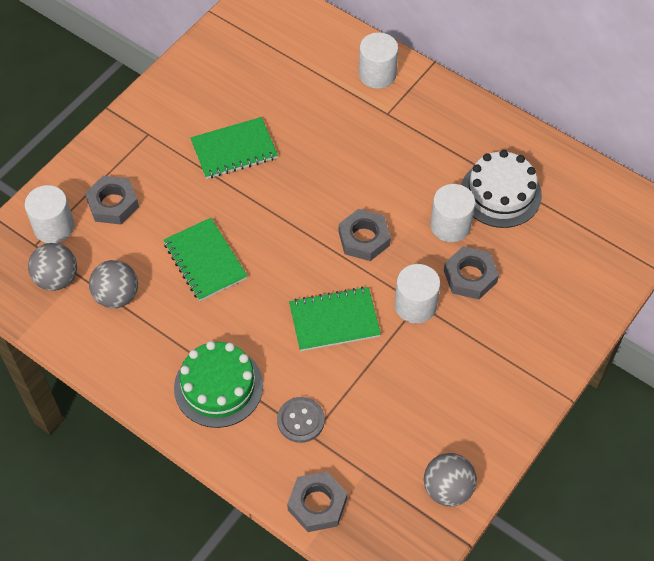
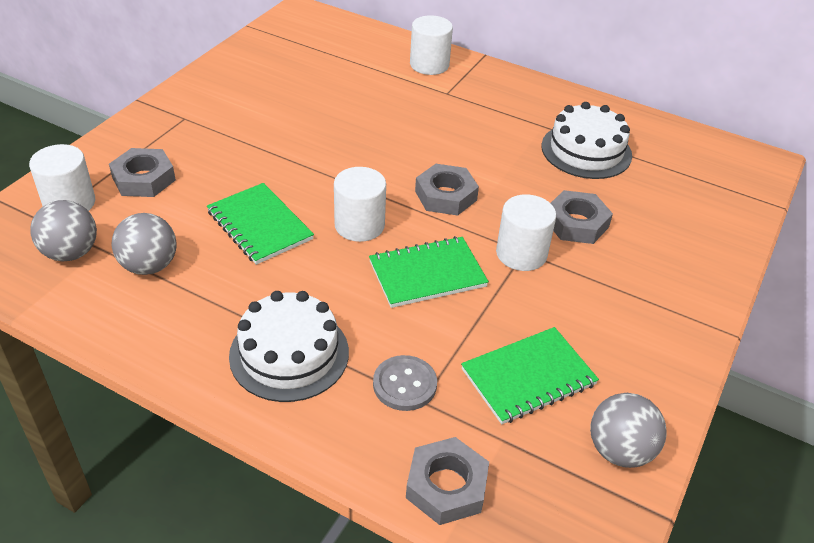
camera: 10 degrees left, 15 degrees down
(218, 386) = (289, 354): green cake -> white cake
(234, 150) = (284, 127): green notebook -> green notebook (528, 377)
(450, 225) = (540, 179): white cylinder -> white cylinder (359, 225)

